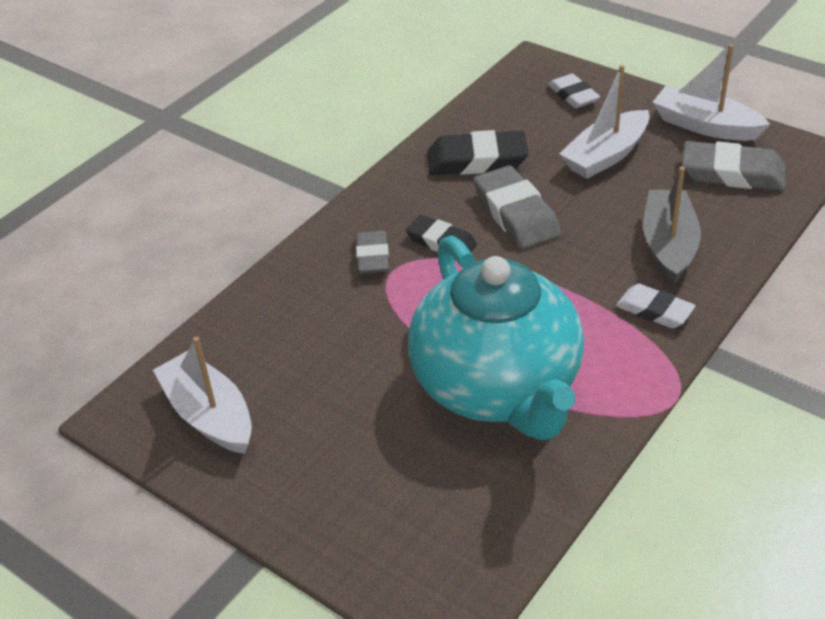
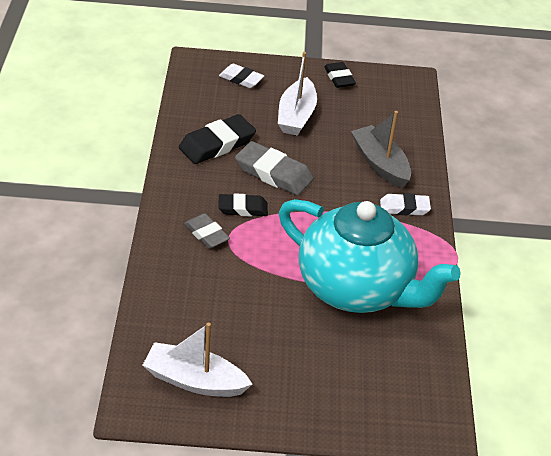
camera: 40 degrees left, 0 degrees up
(705, 126) = (339, 78): white boat -> black eraser
(732, 173) = (379, 105): grey eraser -> none

